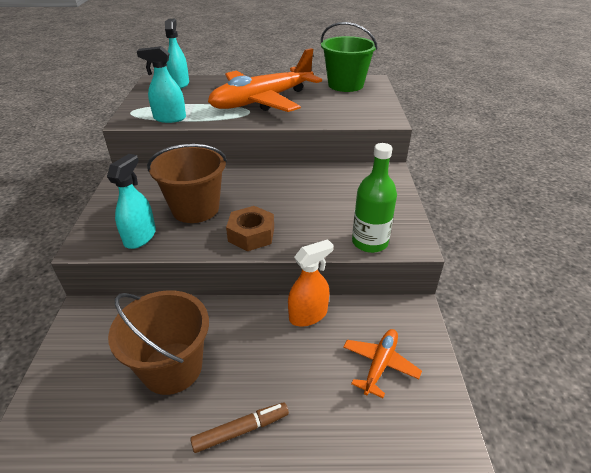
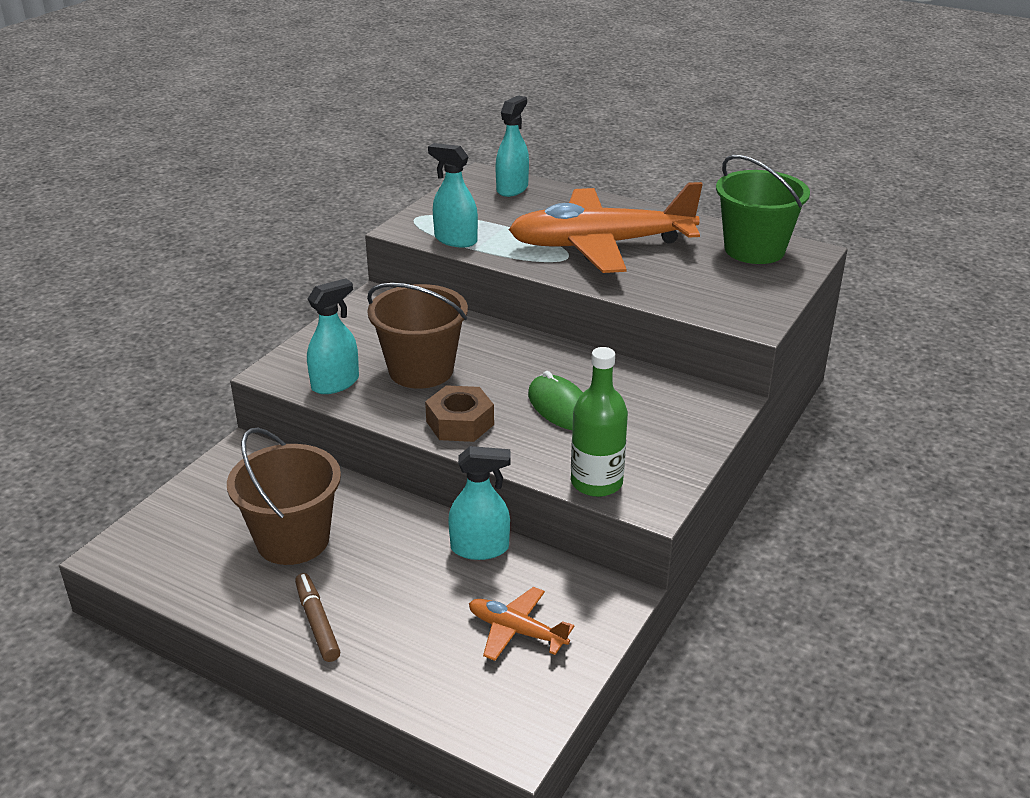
camera: 30 degrees right, 5 degrees down
(241, 430) = (317, 623): brown marker -> brown marker turned 120 degrees counterclockwise
(304, 203) = (560, 407): none -> green mouse
(308, 315) = (480, 548): orange spray bottle -> turquoise spray bottle
(380, 364) = (516, 631): orange plane -> orange plane turned 120 degrees counterclockwise

